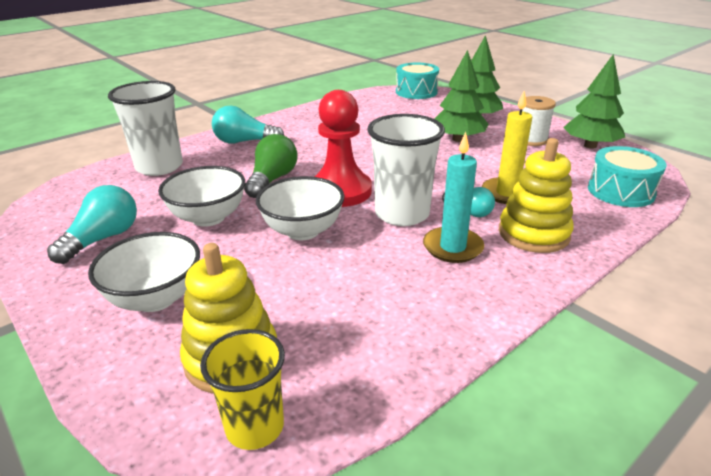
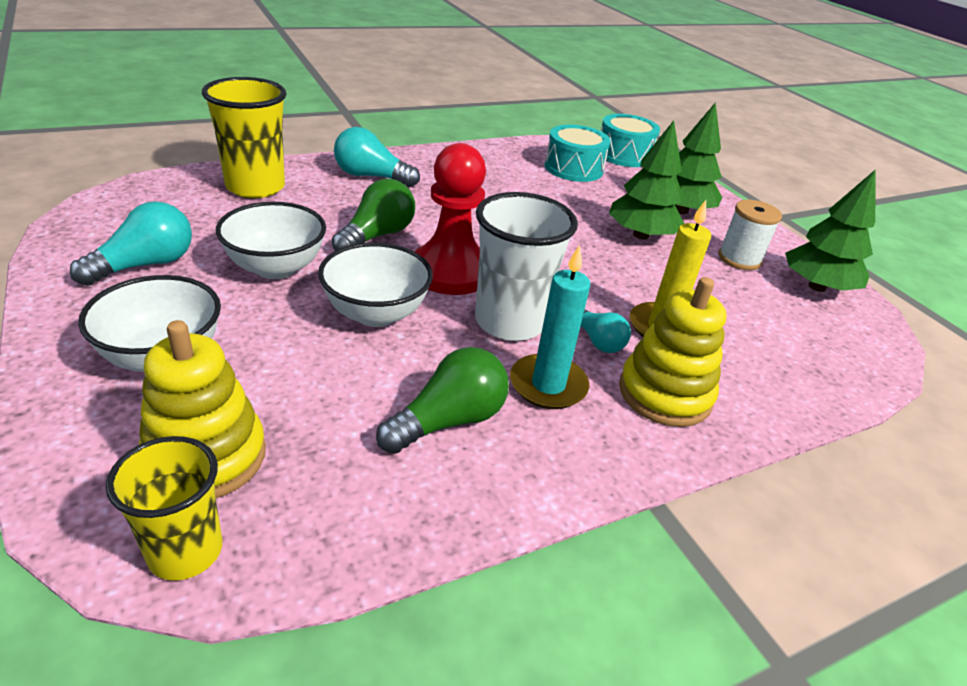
camera: 10 degrees right, 5 degrees up
(159, 167) = (255, 187): white cup -> yellow cup
(397, 287) = (448, 421): none -> green light bulb
(620, 191) = (820, 364): turquoise drum -> turquoise drum (573, 168)

